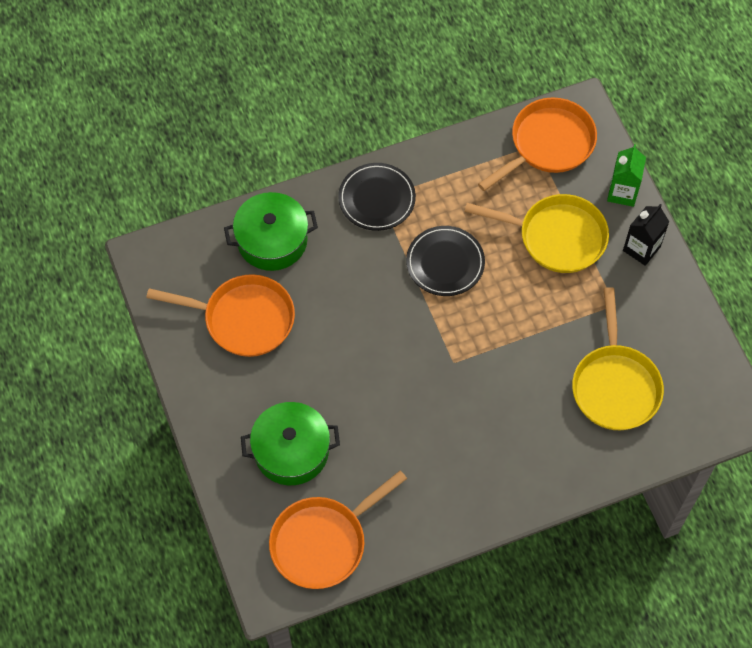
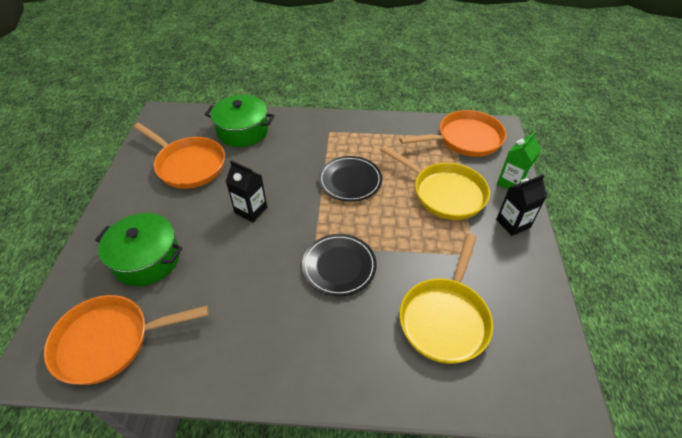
camera: 25 degrees right, 15 degrees down
(359, 348) = (251, 210): none -> black carton
(377, 199) = (327, 131): black plate -> black plate (339, 266)

